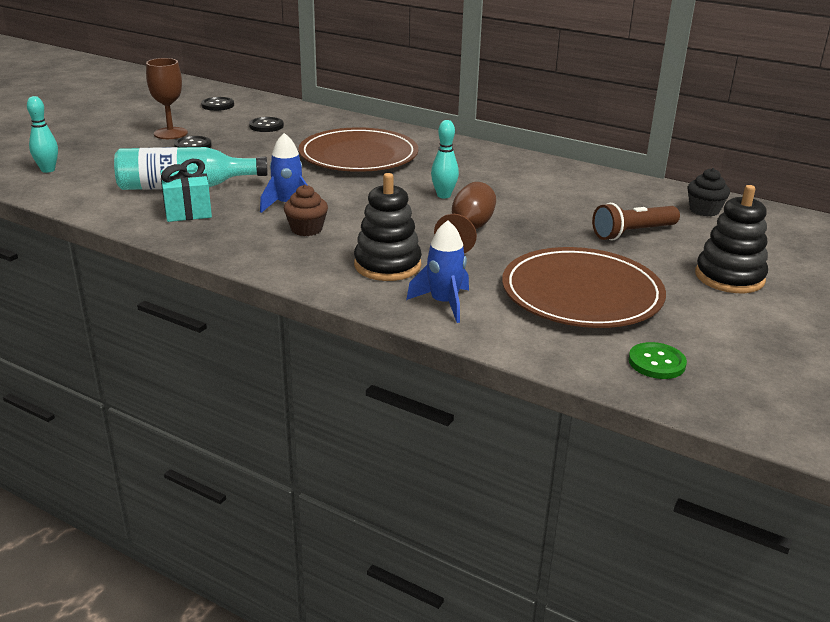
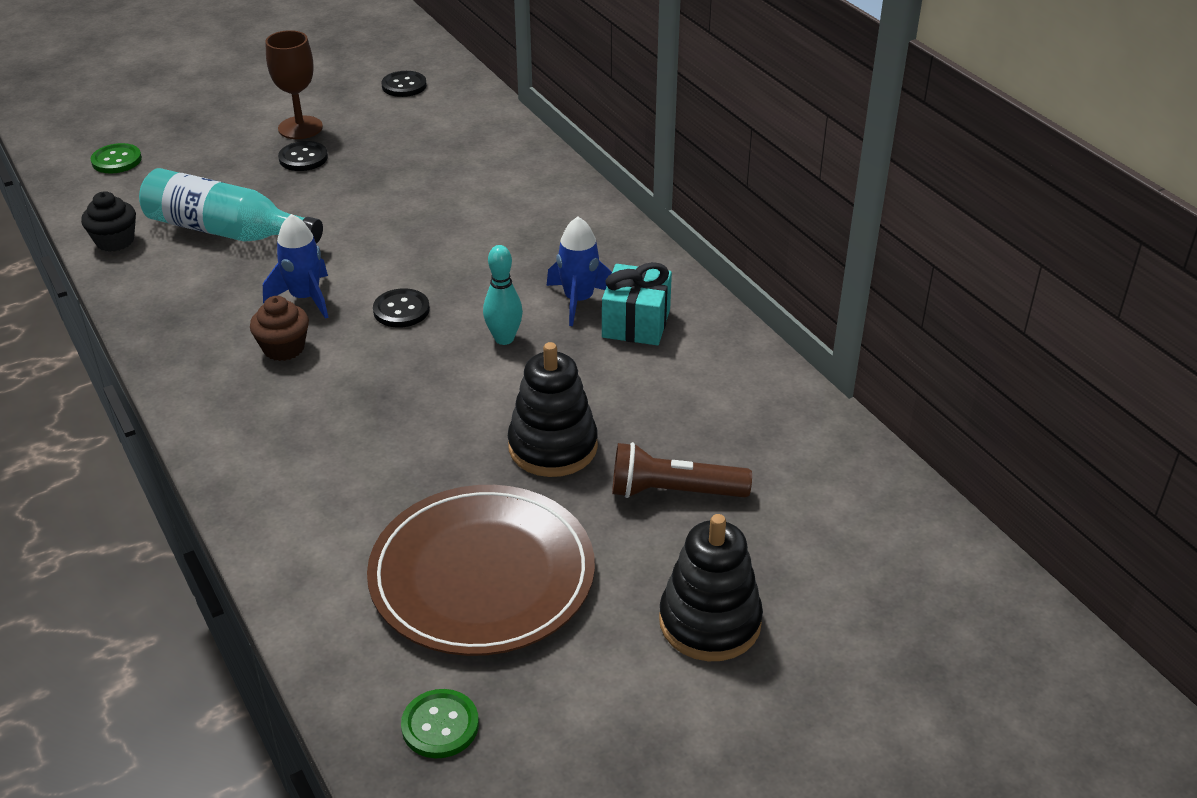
camera: 30 degrees right, 10 degrees up
(48, 170) = (116, 160): turquoise bowling pin -> green button
(187, 210) = (191, 274): turquoise gift -> turquoise gift (636, 323)
(266, 126) = (422, 142): black button -> black button (401, 310)
(358, 155) = (477, 230): brown plate -> none
(387, 265) = (309, 441): black stacking toy -> black stacking toy (553, 447)
(444, 303) = (306, 528): blue rocket -> blue rocket (578, 300)
(469, 230) = (467, 413): brown goblet -> none
(704, 210) = (831, 483): black cupcake -> black cupcake (115, 241)

